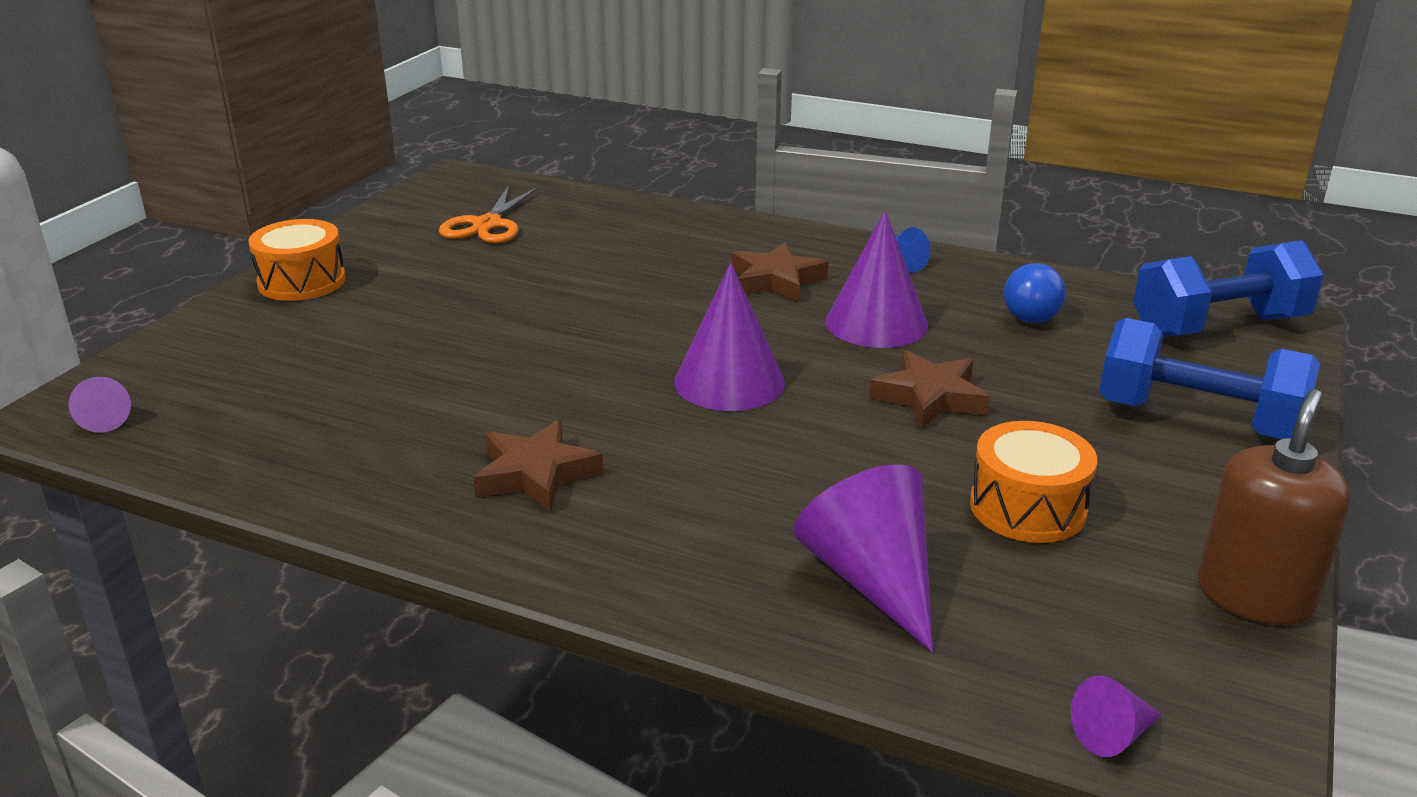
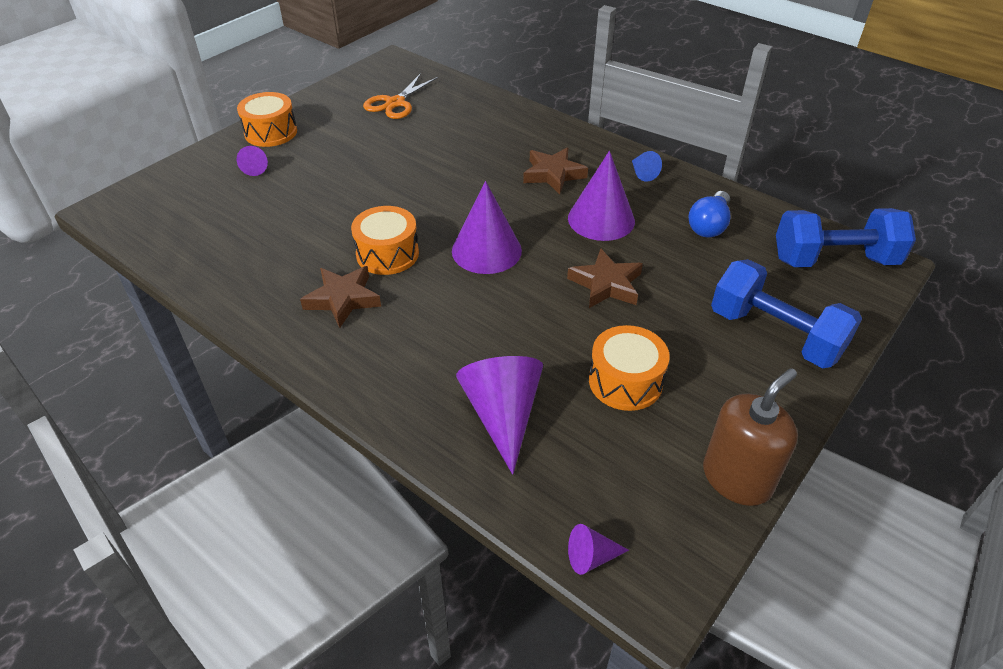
camera: 15 degrees right, 15 degrees up
(106, 419) = (130, 217): purple cone -> purple cone (256, 168)
(577, 407) = (387, 254): none -> orange drum

